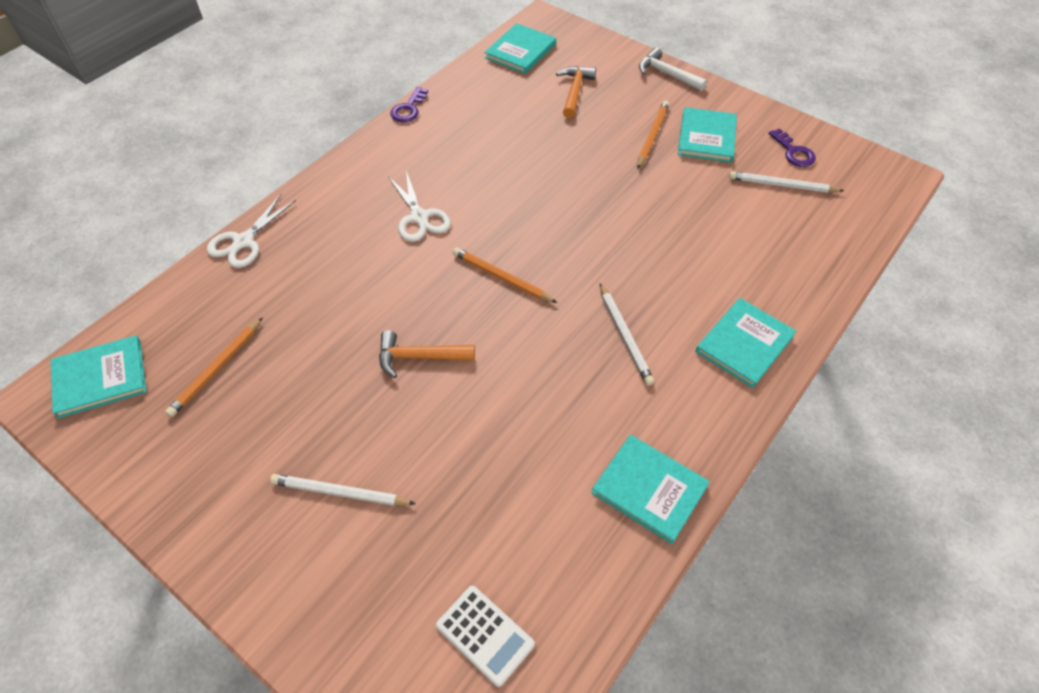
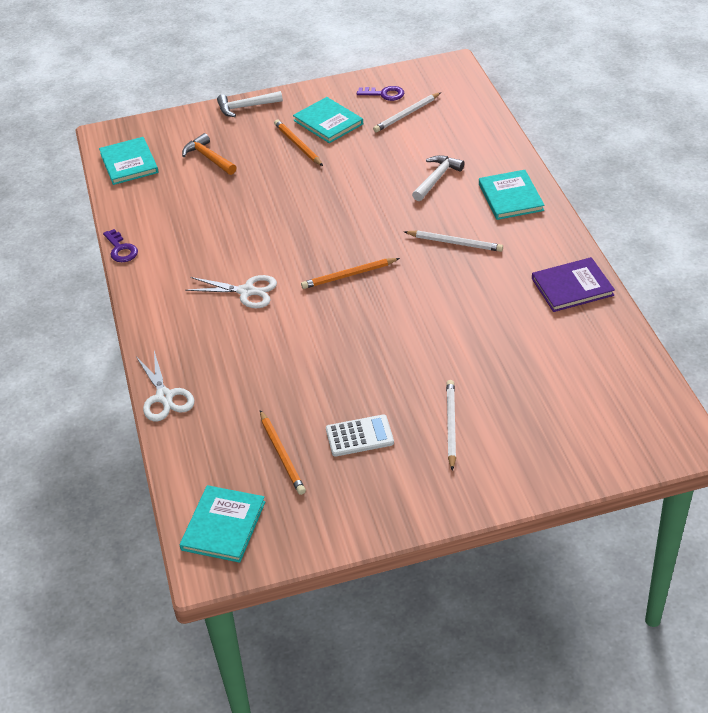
camera: 50 degrees left, 10 degrees down
(340, 492) = (451, 425): white pencil -> white pencil turned 135 degrees clockwise
(419, 357) = (377, 344): orange hammer -> none
(485, 635) = (605, 398): white calculator -> white calculator (359, 436)
(649, 489) = (572, 287): turquoise book -> purple book
(709, 264) = (436, 178): none -> white hammer

